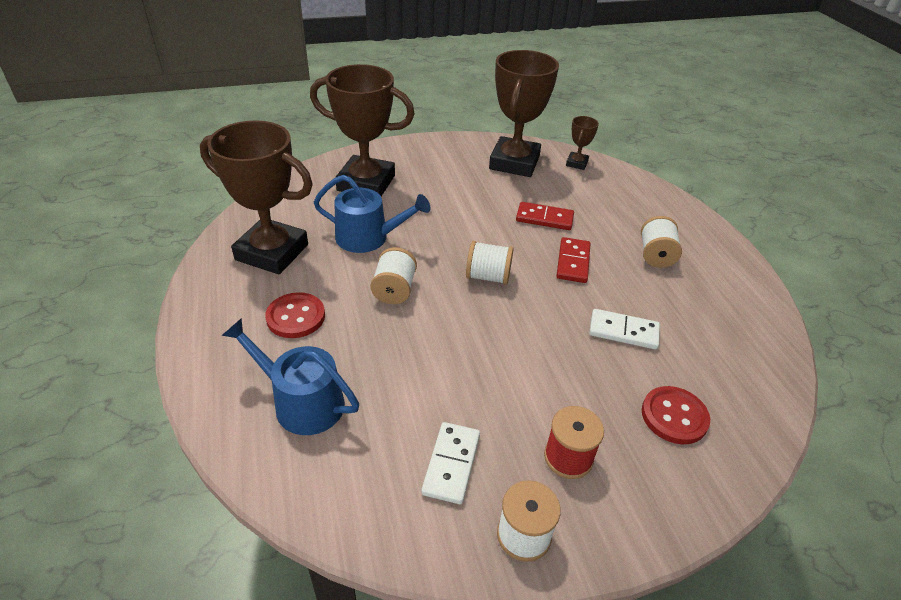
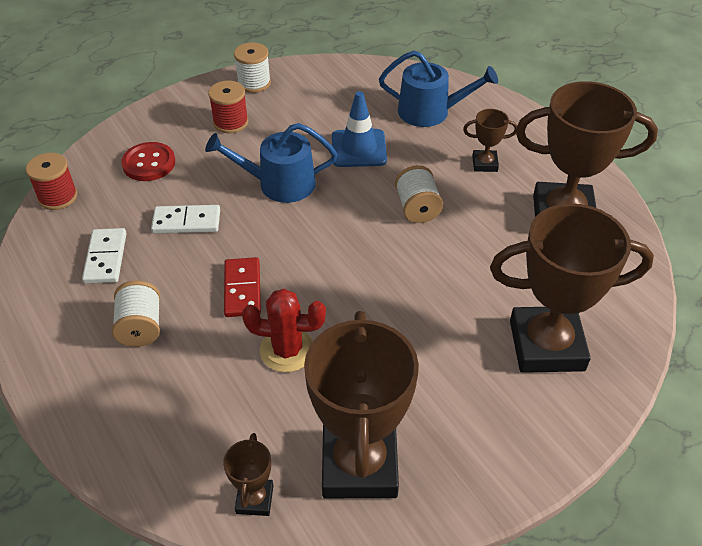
camera: 165 degrees right, 5 degrees up
(296, 317) = (484, 164): red button -> brown trophy
(368, 237) = (482, 260): blue watering can -> blue watering can (279, 184)
(418, 371) = (358, 148): none -> blue traffic cone
(451, 464) = (309, 103): white domino -> white domino (105, 258)
(488, 276) = (332, 246): white spool -> none
(544, 218) = (287, 350): red domino -> red cactus
(773, 396) = (58, 197): none -> red spool

